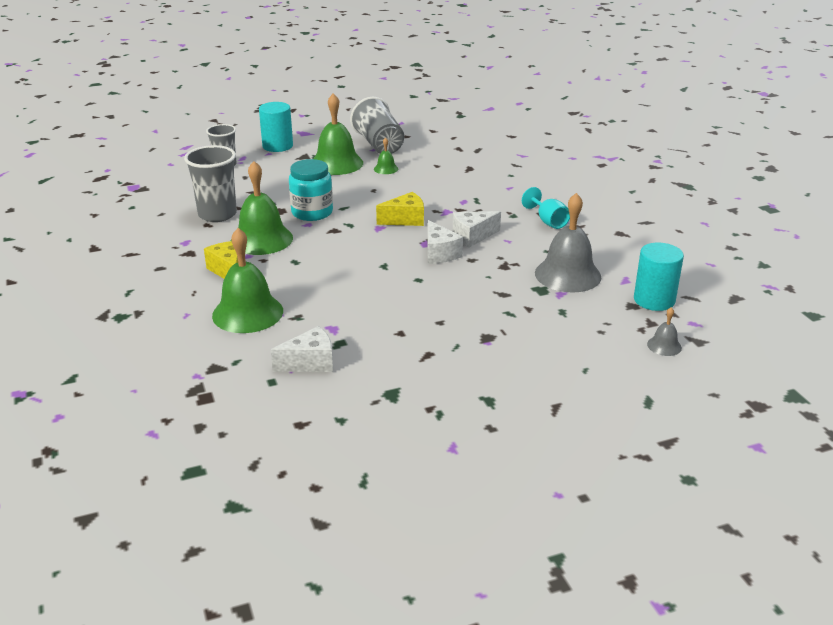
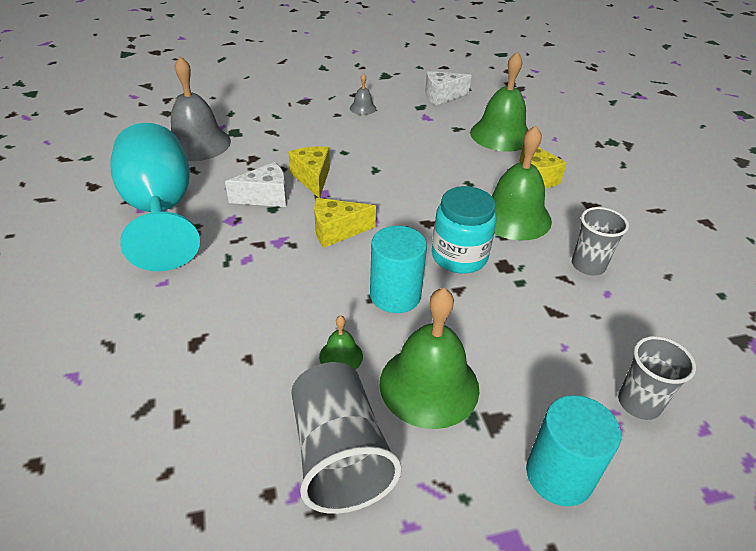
camera: 175 degrees left, 10 degrees up
(217, 214) = (588, 265): grey cup -> grey cup, size x0.65
(439, 253) = (312, 178): white cheese -> yellow cheese
(548, 221) = (160, 211): turquoise goblet -> turquoise goblet, size x2.19
(654, 300) = (143, 115): turquoise cylinder -> turquoise cylinder (395, 295)
(664, 346) = (175, 84): grey bell -> grey bell (363, 108)

